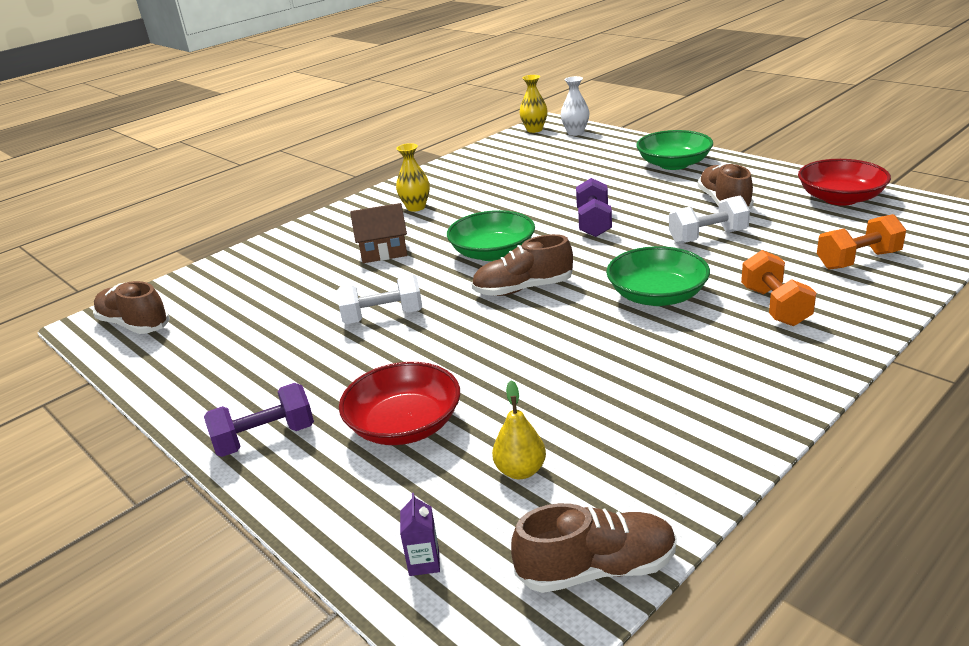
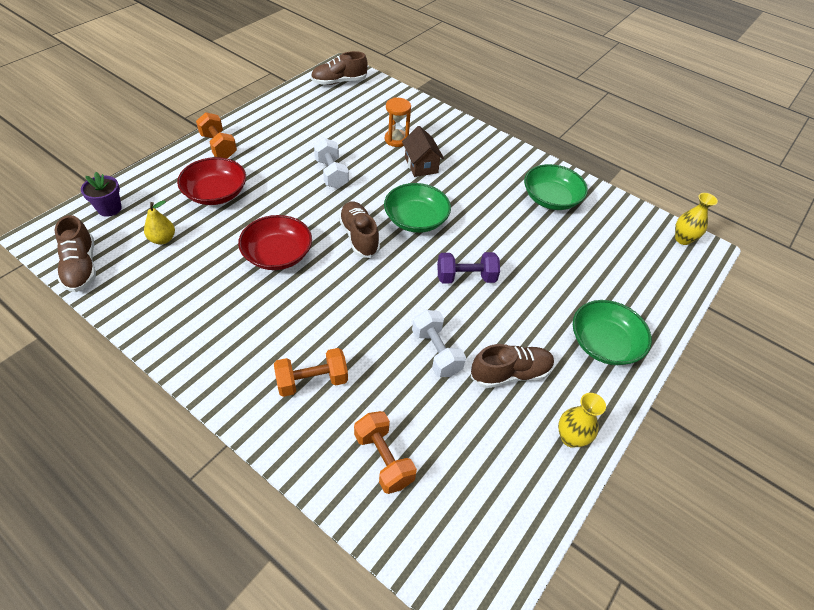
camera: 75 degrees right, 20 degrees up
(134, 324) = (339, 82): brown shoe -> brown shoe turned 135 degrees counterclockwise
(265, 438) = (218, 146): purple dumbbell -> orange dumbbell
(319, 270) = (396, 140): none -> orange hourglass
(416, 207) = (495, 174): yellow vase -> yellow vase (570, 437)
(424, 562) = (109, 208): purple carton -> purple flower pot
(575, 133) = (680, 270): white vase -> none
(657, 295) = (339, 310): green bowl -> green bowl (551, 198)
(840, 198) = (524, 477): red bowl -> red bowl (277, 254)

